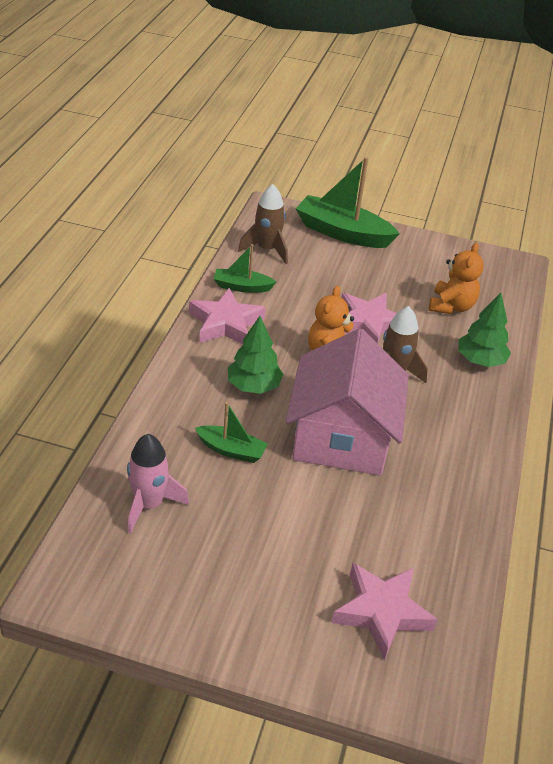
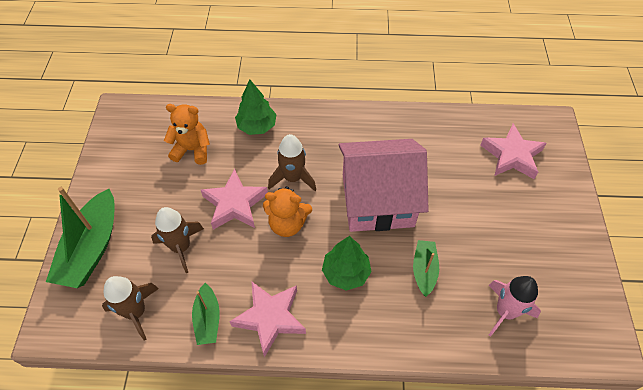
camera: 100 degrees left, 15 degrees up
(326, 282) = (181, 247): none -> brown rocket

